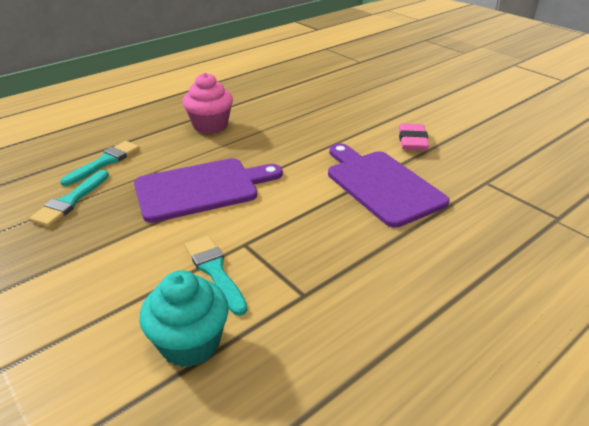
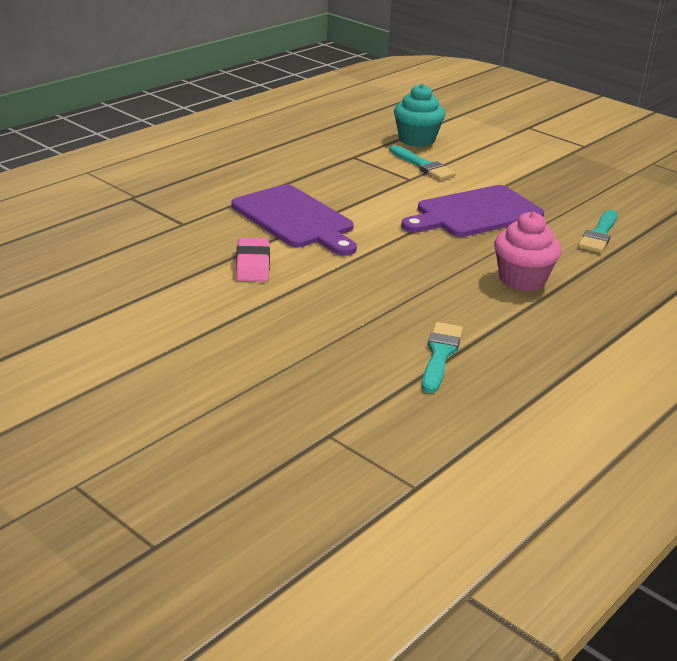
camera: 170 degrees right, 5 degrees down
(70, 201) = (586, 202): turquoise brush -> turquoise brush (440, 354)

